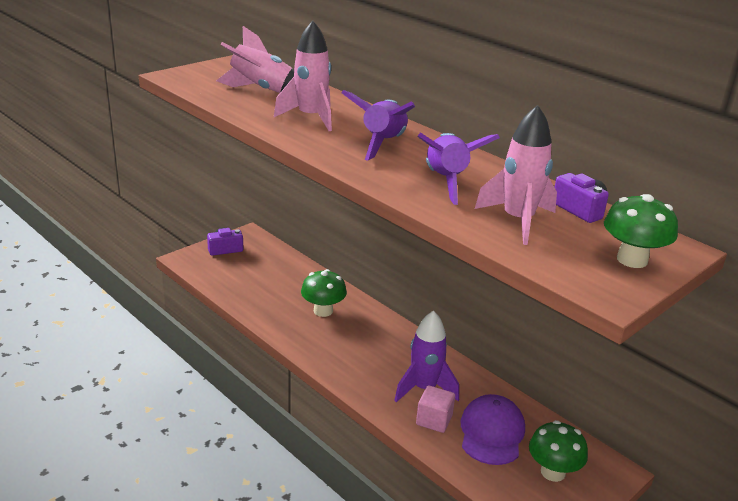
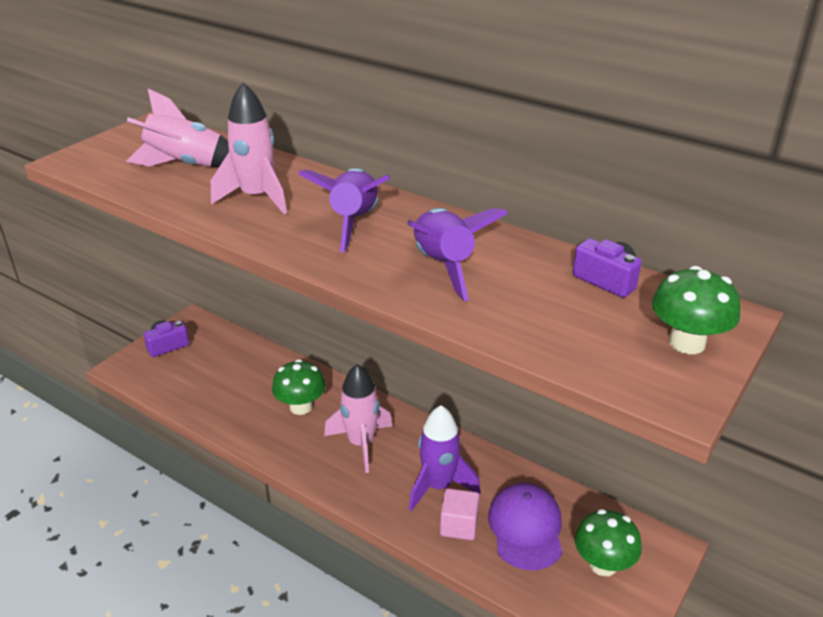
camera: 10 degrees left, 5 degrees up
(518, 221) = (543, 310): pink rocket -> pink rocket (361, 443)

